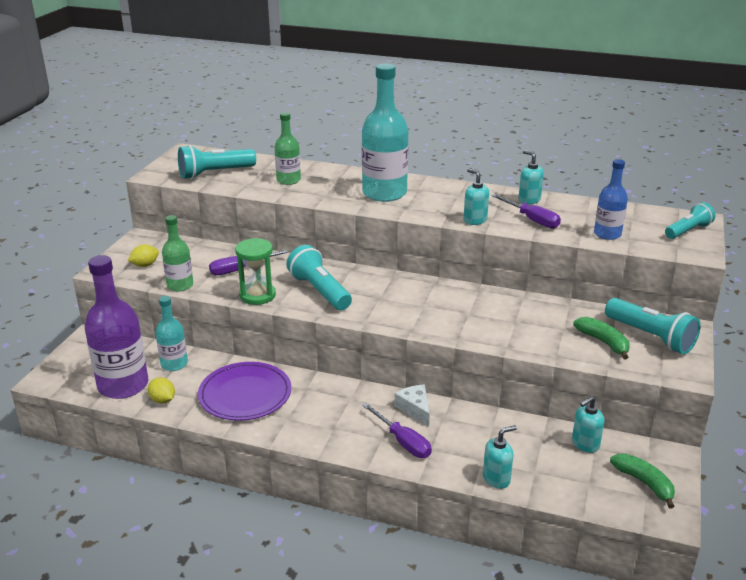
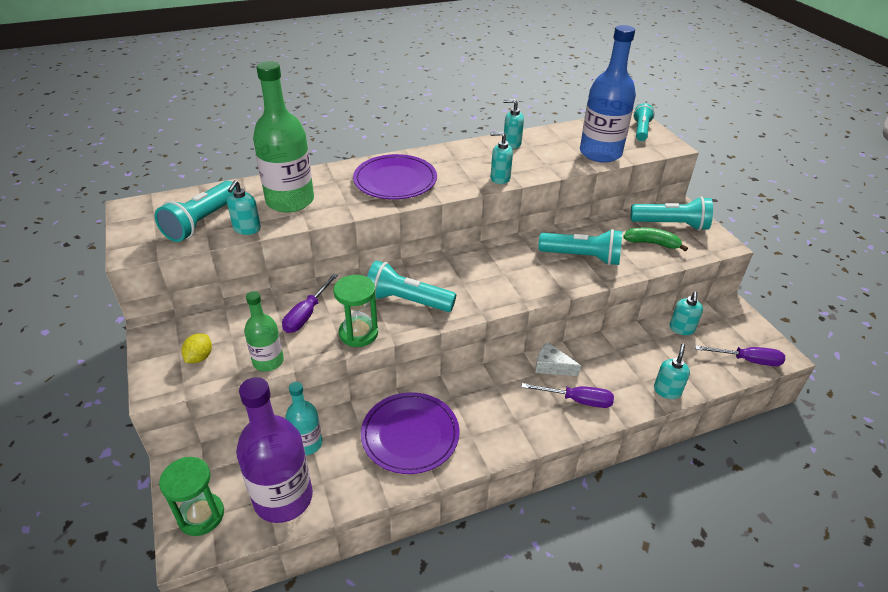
camera: 40 degrees left, 10 degrees up
(70, 368) = (201, 515): none -> green hourglass
(162, 400) = (342, 488): yellow lemon -> none
(236, 187) = (247, 229): none -> turquoise soap dispenser
(288, 180) = (290, 201): green bottle -> green bottle, size x1.80
(384, 193) = (395, 180): turquoise bottle -> purple plate
(513, 323) = (582, 257): none -> turquoise flashlight
(531, 220) = (537, 161): purple screwdriver -> purple screwdriver (747, 360)
(607, 234) = (600, 153): blue bottle -> blue bottle, size x1.80
(644, 483) = (742, 338): green banana -> none

